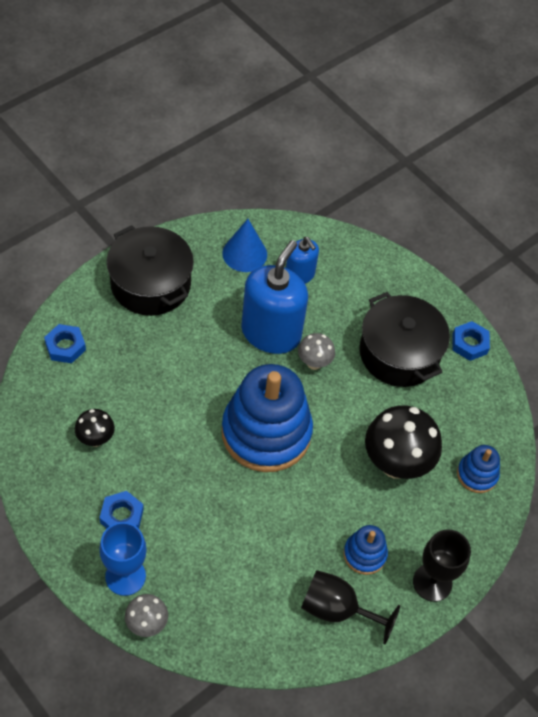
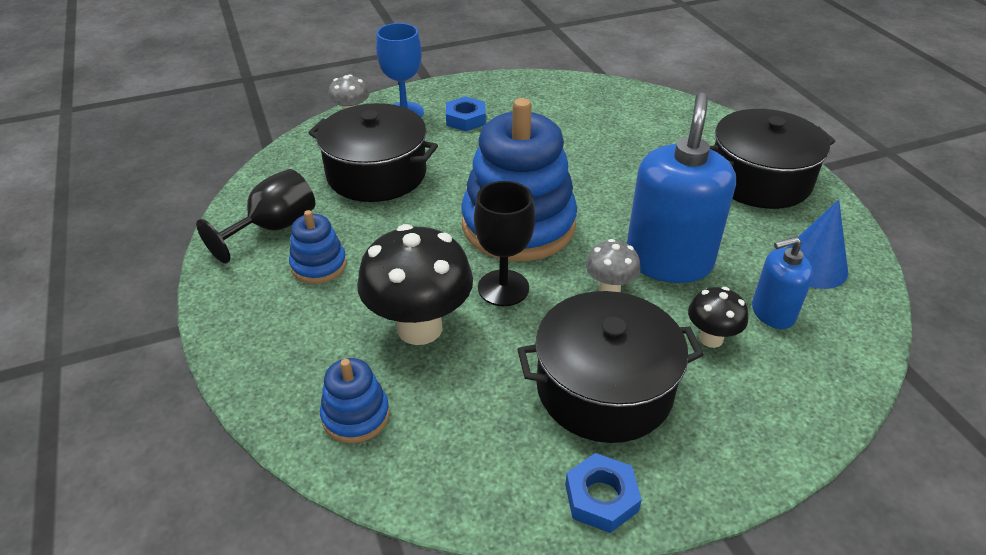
camera: 115 degrees right, 15 degrees down
(65, 346) = (675, 115): blue nut -> none
(95, 439) = (557, 117): black mushroom -> black mushroom (711, 338)
(236, 560) = (376, 174): none -> black pot
(271, 333) = (668, 261): blue soap dispenser -> blue soap dispenser turned 120 degrees counterclockwise
(432, 582) = (242, 314): black goblet -> black goblet (503, 288)

